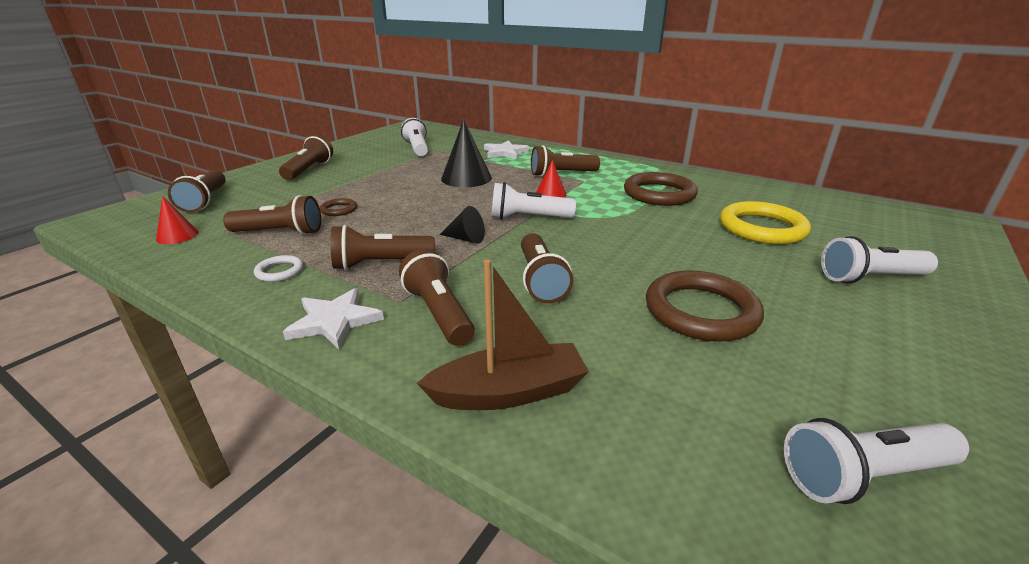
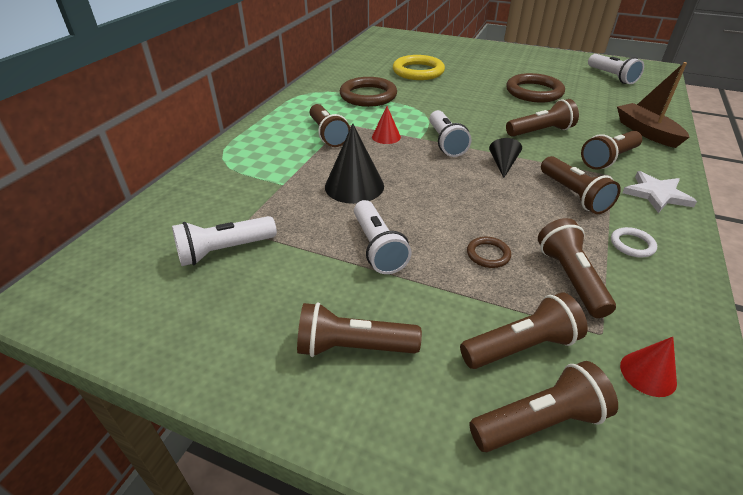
camera: 100 degrees left, 10 degrees up
(251, 205) = (521, 346): none -> brown flashlight
(505, 152) = (249, 172): white star -> none
(870, 278) = (467, 57): white flashlight -> white flashlight (377, 247)

